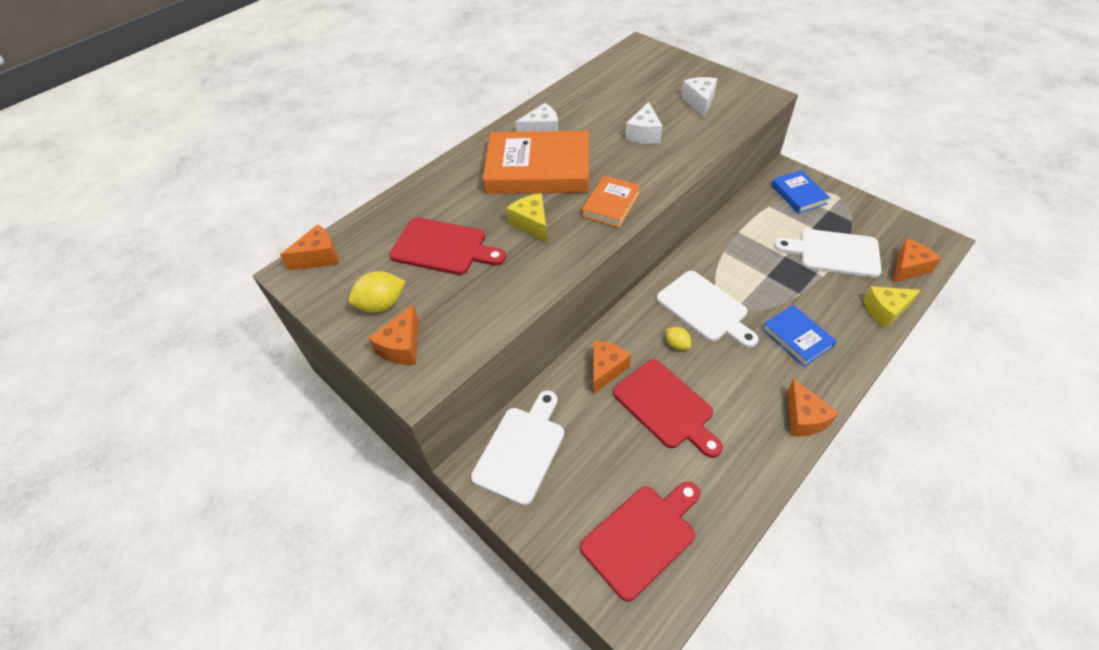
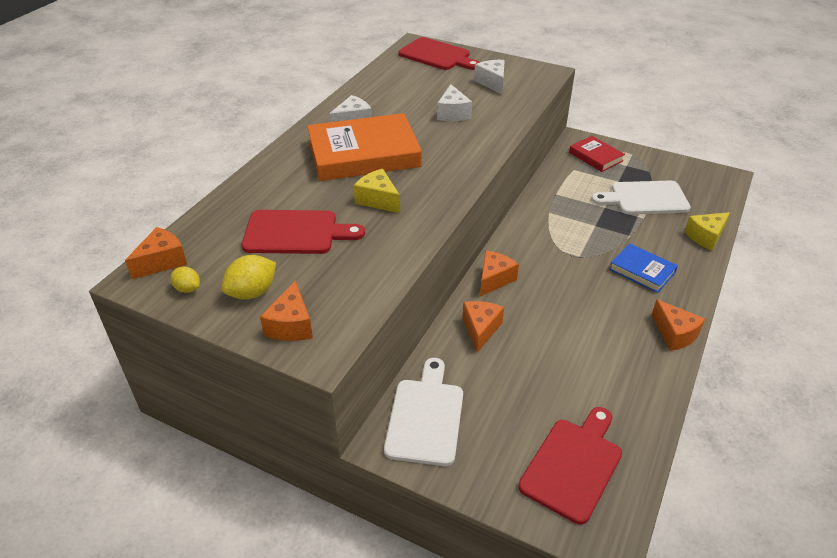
camera: 20 degrees left, 10 degrees down
(611, 204) = (447, 173): orange book -> none
(666, 406) = (550, 349): red cutting board -> red cutting board (437, 55)
(677, 344) = (538, 296): yellow lemon -> yellow lemon (187, 289)
(705, 308) = (551, 261): white cutting board -> none
(798, 194) = (595, 156): blue book -> red book
(908, 268) = (710, 201): orange cheese -> orange cheese (494, 279)

